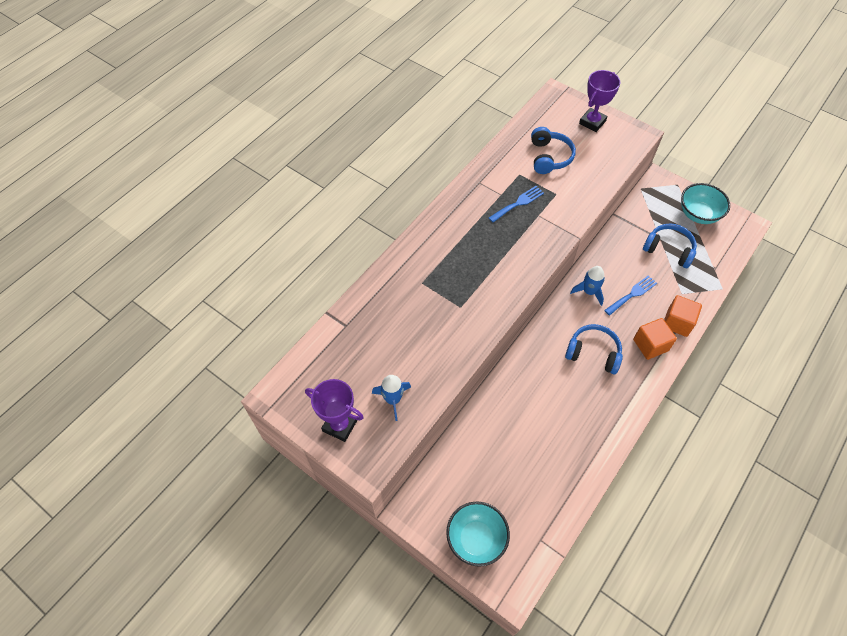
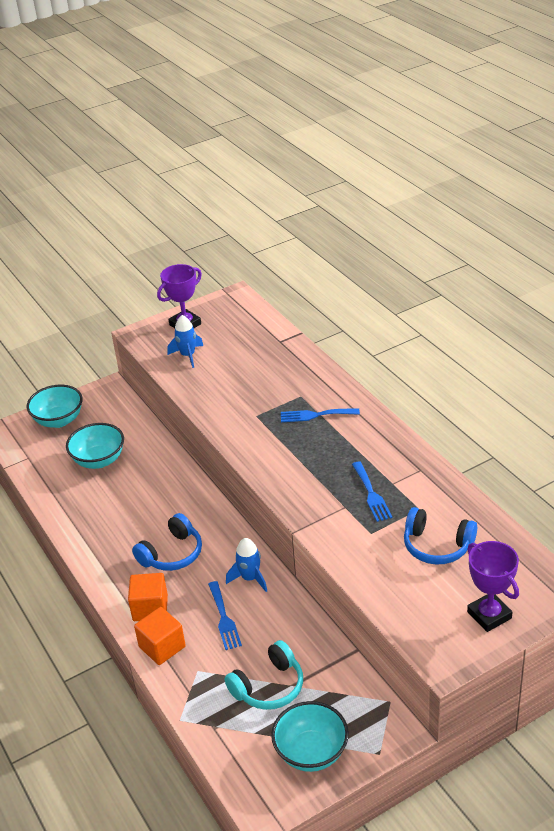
camera: 115 degrees right, 20 degrees down
(443, 264) = (315, 415): none -> blue fork
(516, 465) = (99, 460): none -> turquoise bowl
(669, 250) = (269, 687): blue headphones -> turquoise headphones

